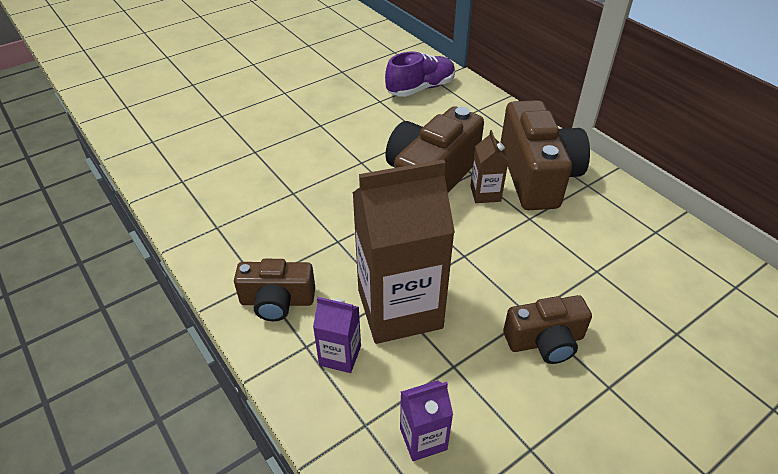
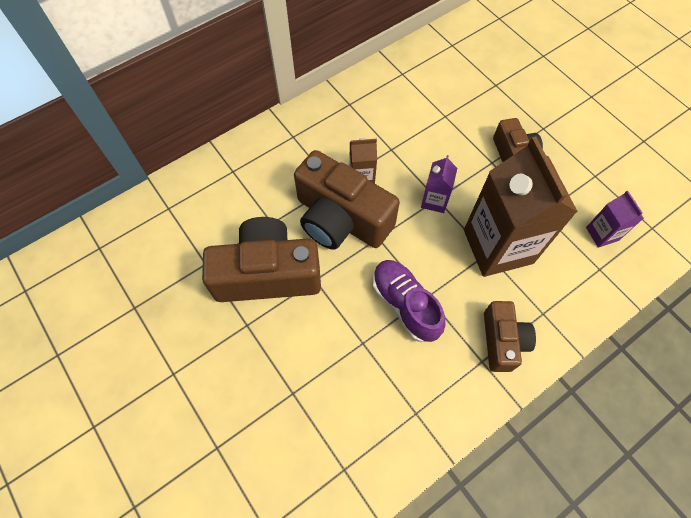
camera: 90 degrees left, 20 degrees up
(340, 355) = (547, 288): purple carton -> purple carton (434, 200)
(420, 88) = (186, 222): purple shoe -> purple shoe (405, 304)
(537, 175) = (337, 137): brown camera -> brown camera (267, 274)

